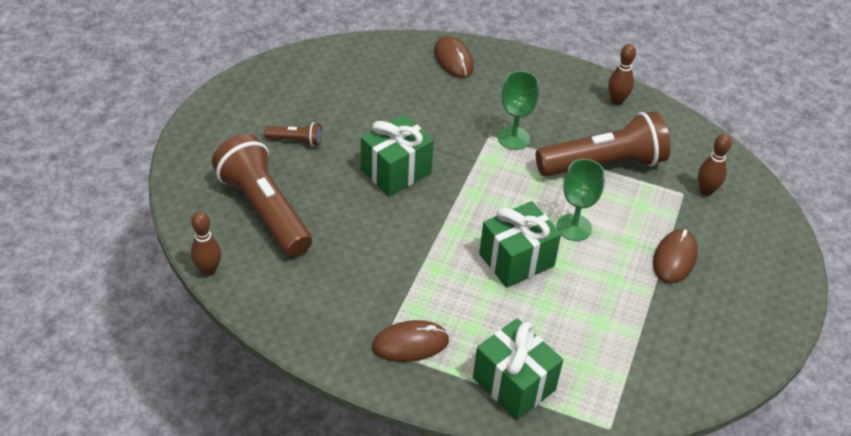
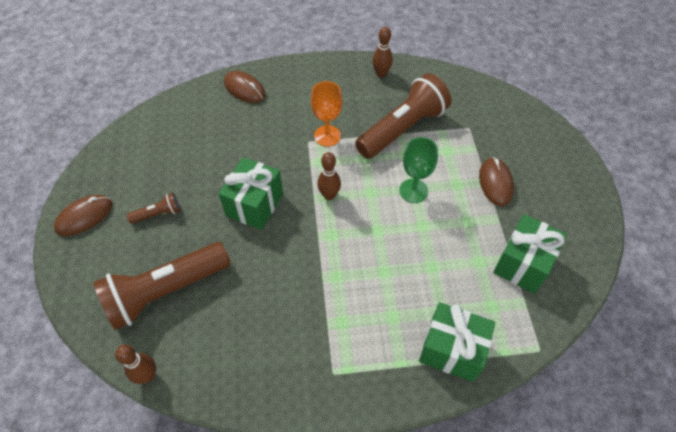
camera: 25 degrees left, 10 degrees up
(264, 209) = (165, 291): brown flashlight -> brown flashlight turned 60 degrees counterclockwise
(410, 343) = (354, 356): brown mouse -> brown mouse (84, 216)
(513, 138) = (327, 136): green goblet -> orange goblet
(516, 260) = (389, 239): green gift -> green gift (522, 264)
(706, 191) = (482, 119): brown bowling pin -> brown bowling pin (329, 195)

